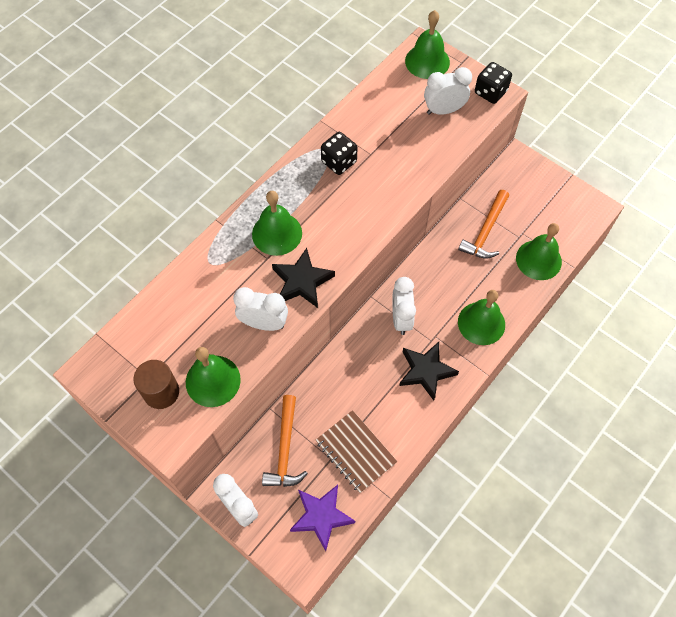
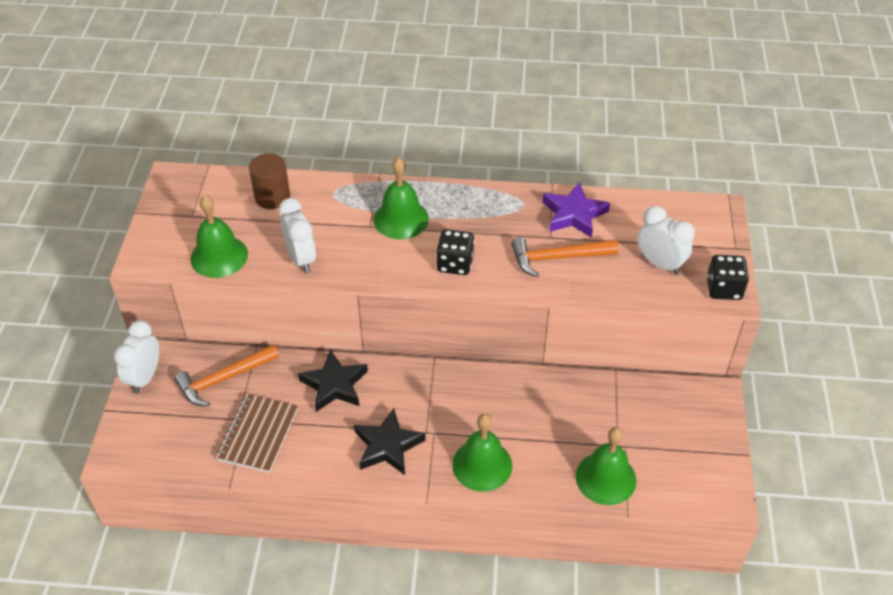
camera: 55 degrees right, 15 degrees down
(161, 392) = (184, 230): brown cylinder -> brown cylinder (272, 197)
(302, 281) = (365, 262): black star -> black star (334, 385)
(321, 516) = (174, 443): purple star -> purple star (573, 214)
(339, 162) = (519, 220): black dice -> black dice (455, 264)
(401, 318) = (430, 394): white clock -> none
(427, 61) = (706, 222): green bell -> none
(485, 231) = (596, 412): orange hammer -> orange hammer (557, 258)

